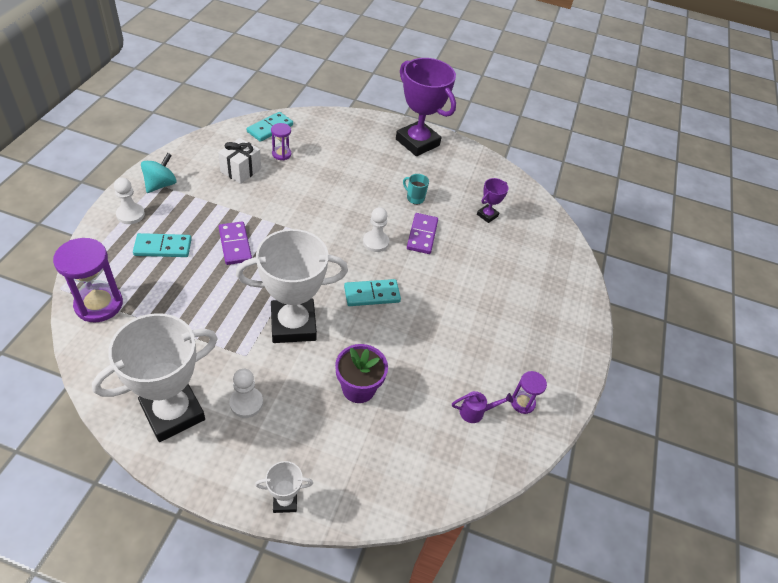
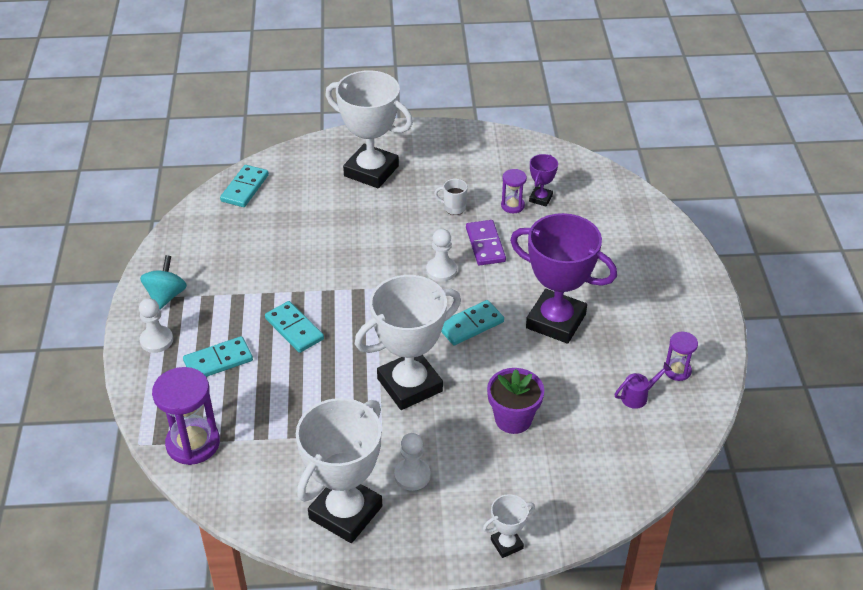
camera: 15 degrees left, 5 degrees down
(235, 245) = (294, 329): purple domino -> turquoise domino
(241, 170) = (244, 247): white gift -> none
(281, 154) = (277, 213): purple hourglass -> purple hourglass (512, 205)
(369, 149) = (371, 171): none -> white trophy
(414, 198) = (454, 208): turquoise mug -> white mug
(417, 142) = (419, 145): purple trophy -> purple trophy (555, 321)

